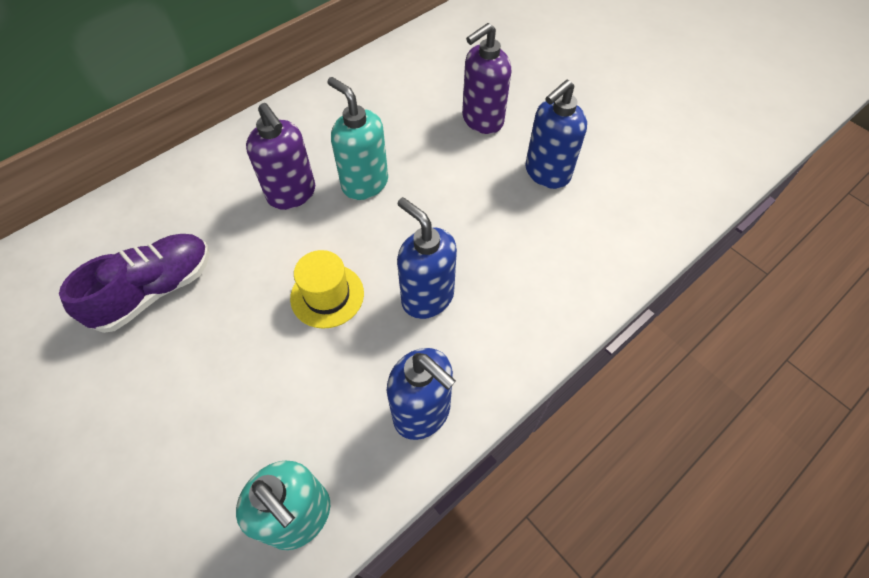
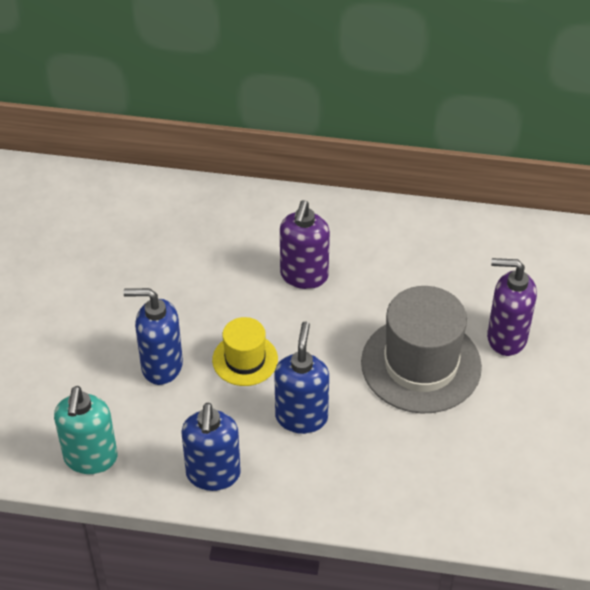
camera: 50 degrees right, 10 degrees down
(155, 290) = (157, 267): purple shoe -> none
(364, 183) = (359, 310): turquoise soap dispenser -> none
(455, 183) = (421, 364): none -> grey hat
(547, 173) = (497, 417): blue soap dispenser -> blue soap dispenser (161, 366)

